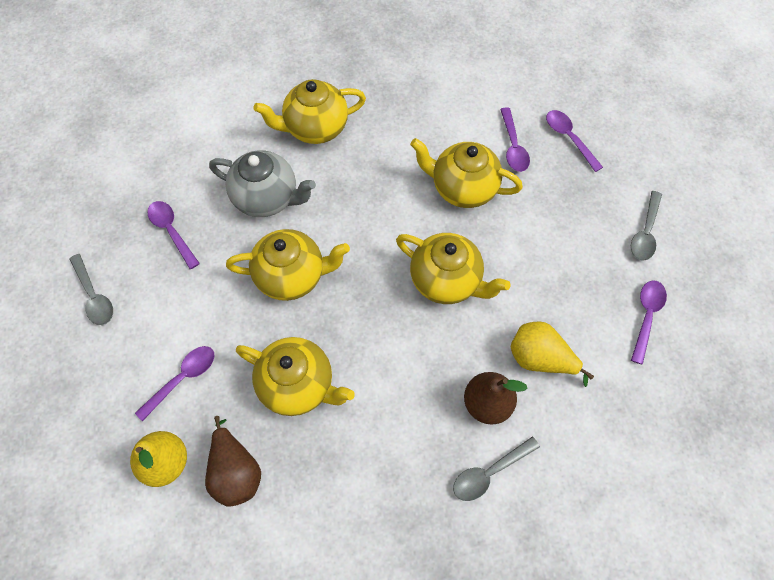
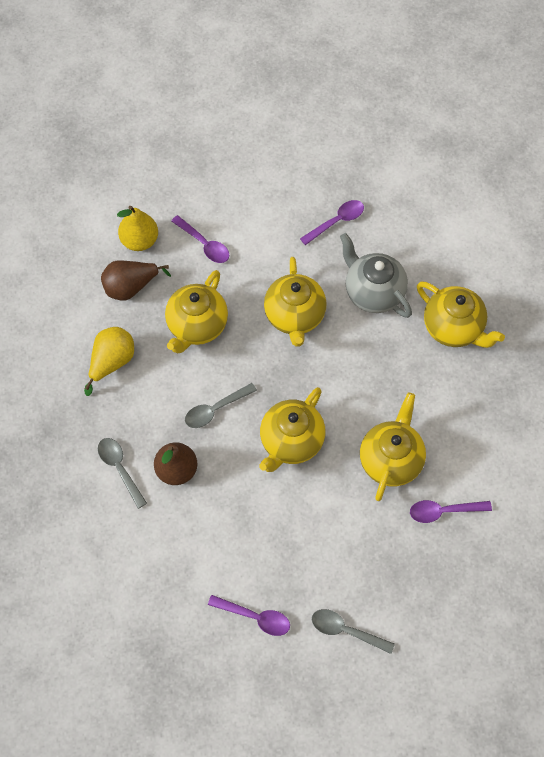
camera: 90 degrees right, 0 degrees up
(94, 296) = (276, 174): grey spoon -> grey spoon (215, 409)
(267, 198) = (373, 292): grey teapot -> grey teapot turned 120 degrees clockwise
(315, 128) = (454, 328): yellow teapot -> yellow teapot turned 150 degrees clockwise
(540, 358) = (215, 517): yellow pear -> yellow pear (112, 362)
(569, 138) = (457, 569): purple spoon -> none

